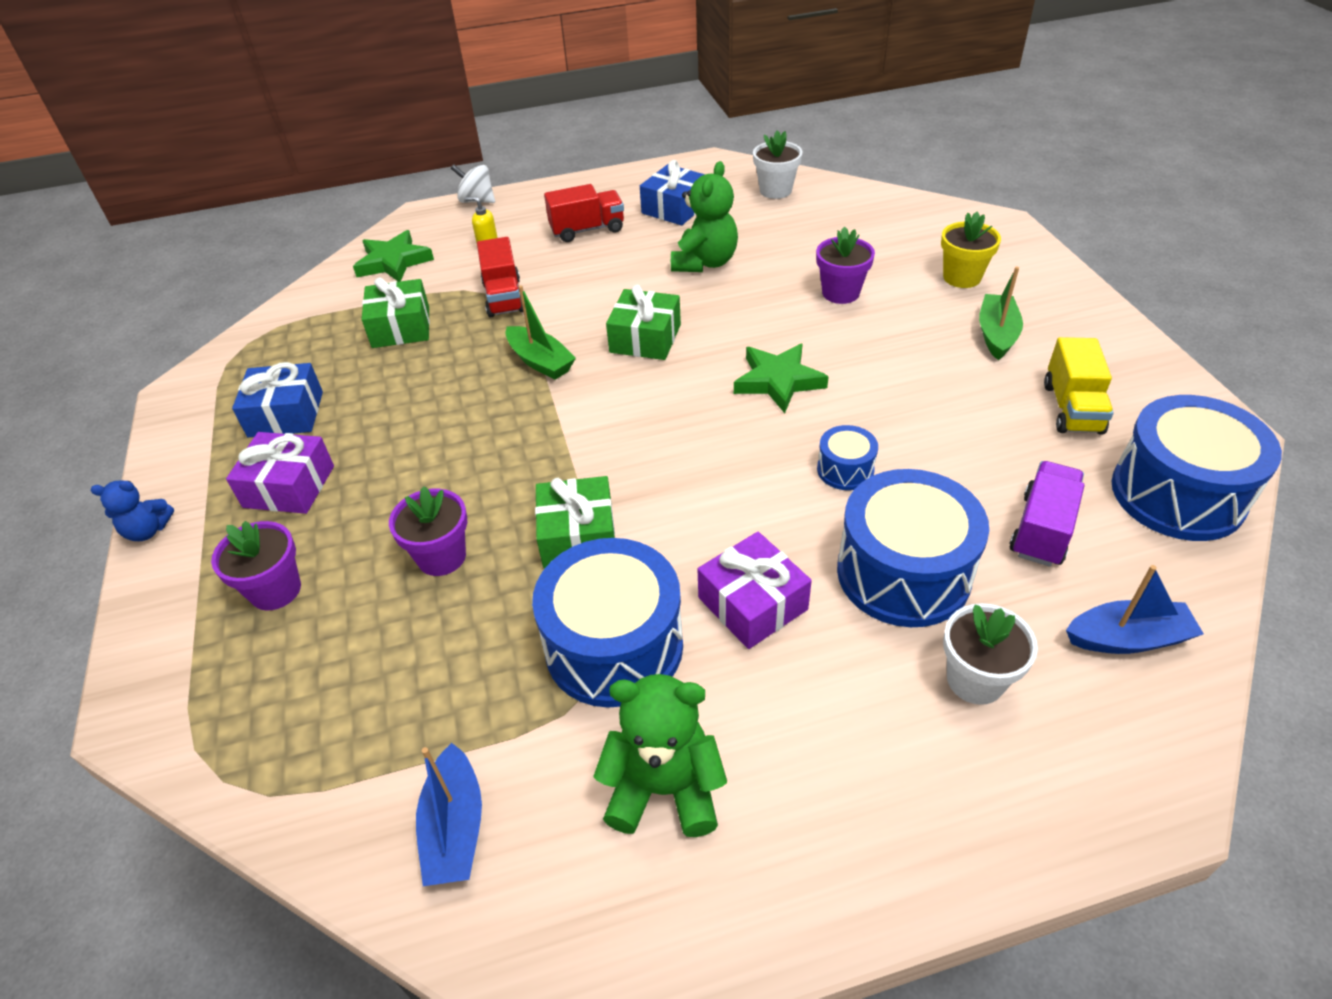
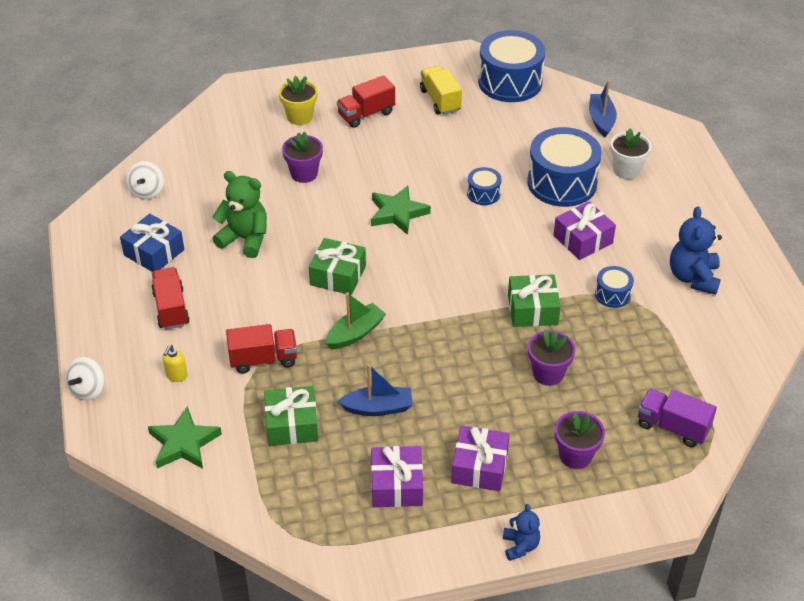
camera: 90 degrees left, 0 degrees up
(286, 414) = (397, 485): blue gift -> purple gift
(455, 828) = (722, 352): blue boat -> blue boat (378, 408)
(614, 646) = (612, 294): blue drum -> blue drum, size x0.48
(664, 788) = (693, 277): green teddy bear -> blue teddy bear
(775, 190) = (147, 191): white flower pot -> white spinning top
(996, 334) = (366, 114): green boat -> red truck
(1042, 530) = (533, 131): purple truck -> purple truck (672, 427)
(1072, 408) = (440, 100): yellow truck -> yellow truck turned 120 degrees counterclockwise

